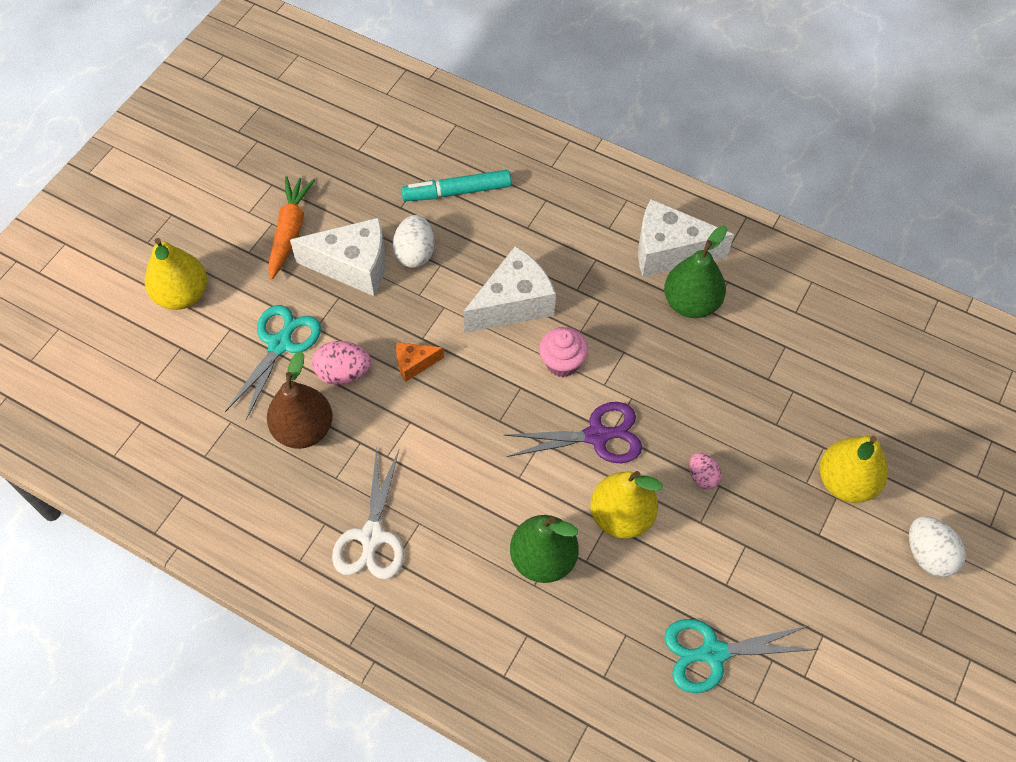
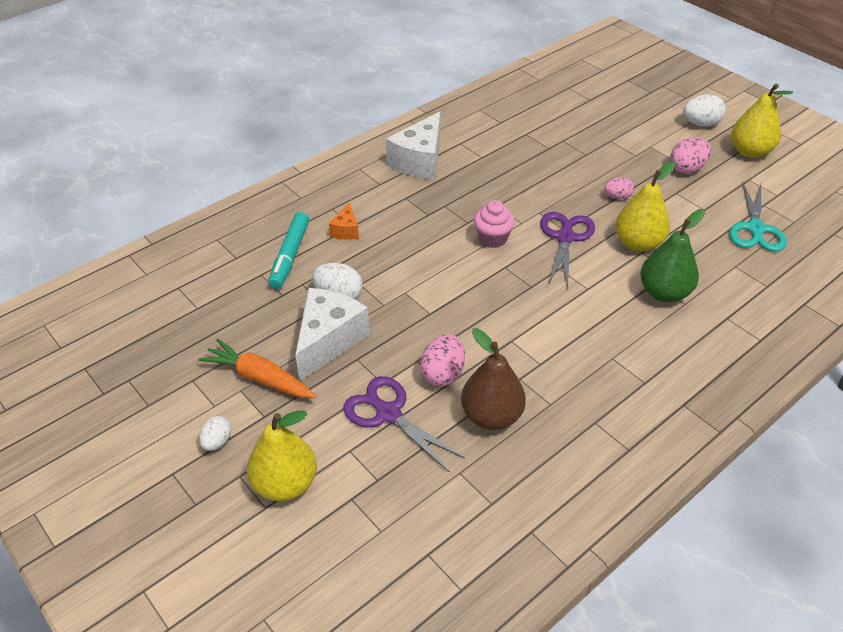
camera: 70 degrees left, 15 degrees down
(211, 230) = (217, 442): none -> white egg
(280, 344) = (388, 413): turquoise scissors -> purple scissors
(372, 537) = (618, 392): white scissors -> none
(414, 364) = (454, 324): orange cheese -> orange cheese (346, 230)
(513, 304) = (423, 251): white cheese -> none
(691, 303) = (470, 163): green pear -> none
(806, 551) = (687, 168): none -> pink egg
(846, 482) = (640, 139): yellow pear -> yellow pear (750, 151)

